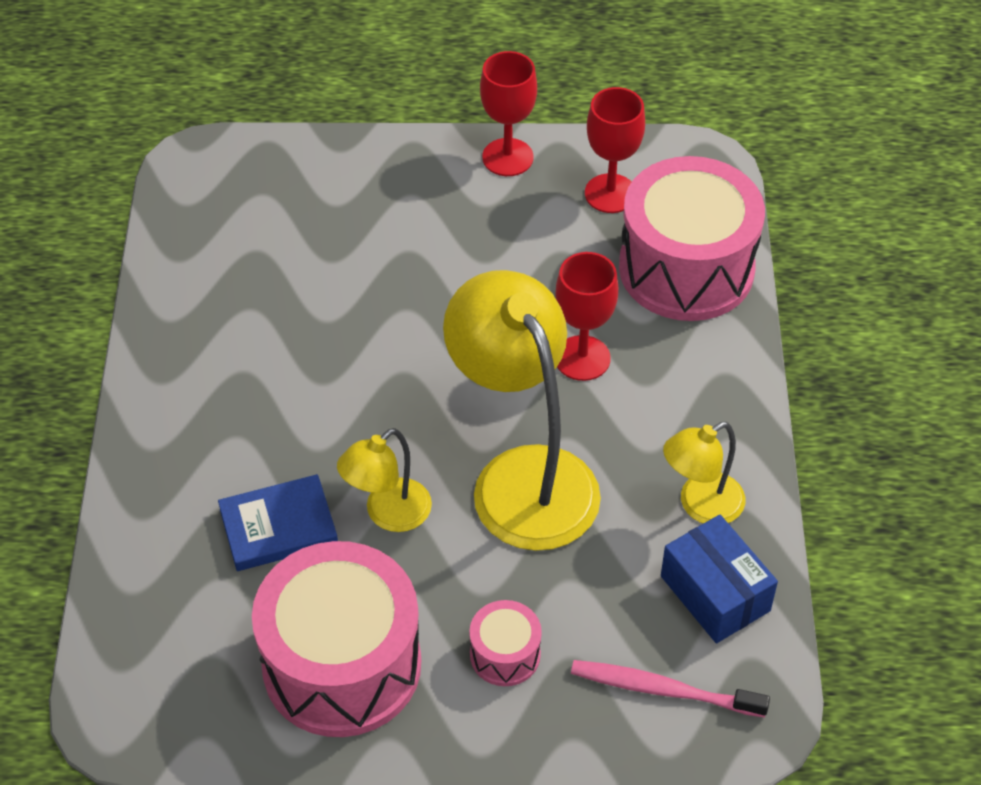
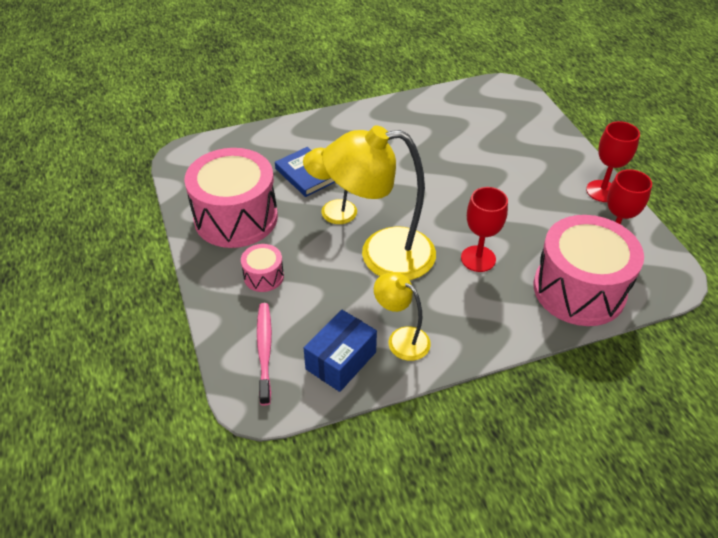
camera: 70 degrees right, 5 degrees down
(523, 476) = (381, 254): yellow lamp -> yellow lamp turned 135 degrees counterclockwise

